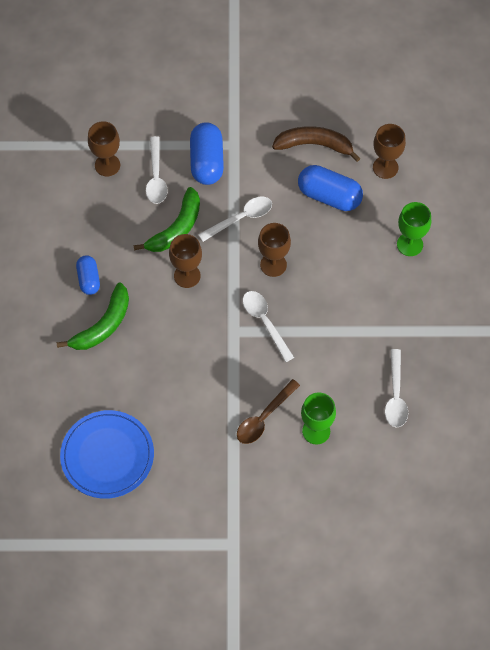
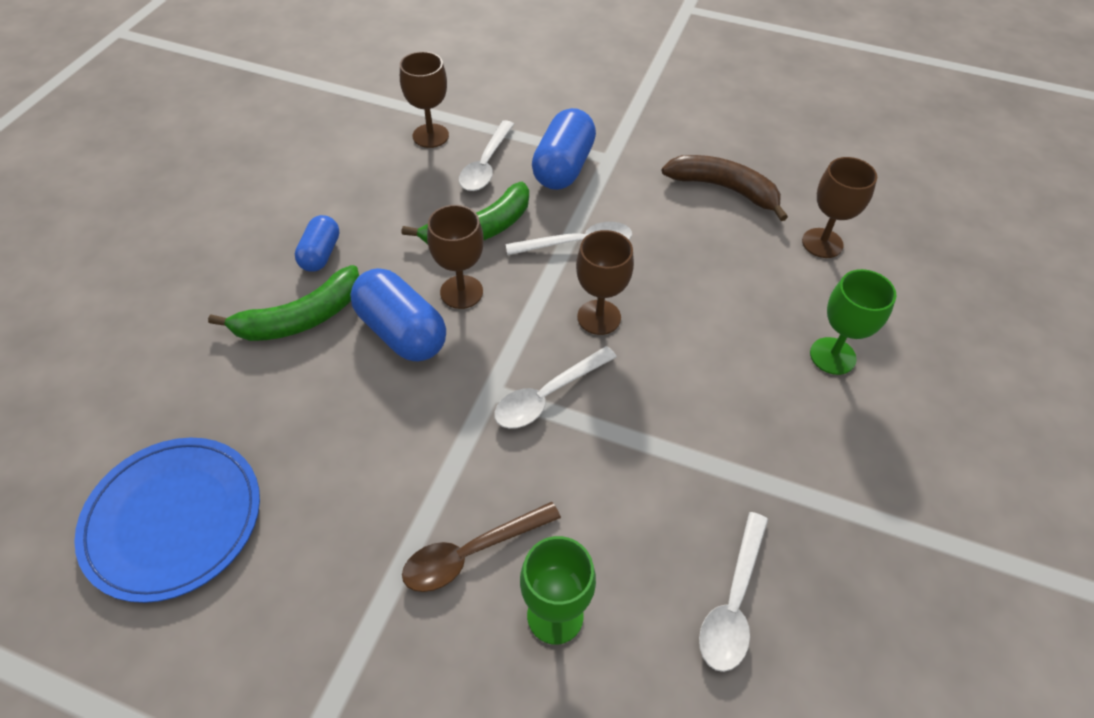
camera: 20 degrees right, 10 degrees down
(265, 322) = (548, 395): white spoon -> white spoon turned 120 degrees counterclockwise
(329, 196) = (722, 254): blue capsule -> blue capsule (401, 332)

